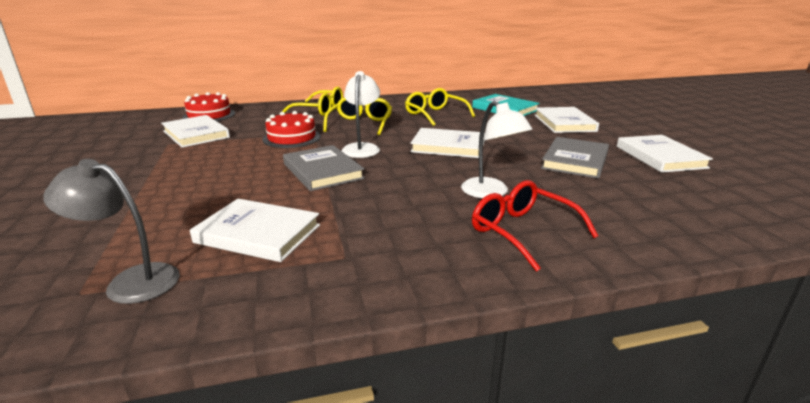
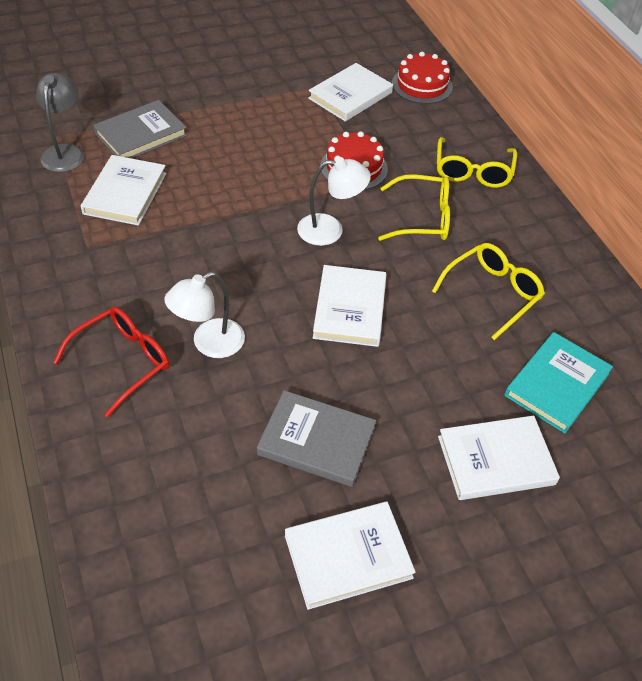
camera: 80 degrees right, 25 degrees up
(323, 171) = (255, 209): grey book -> grey book (141, 134)

